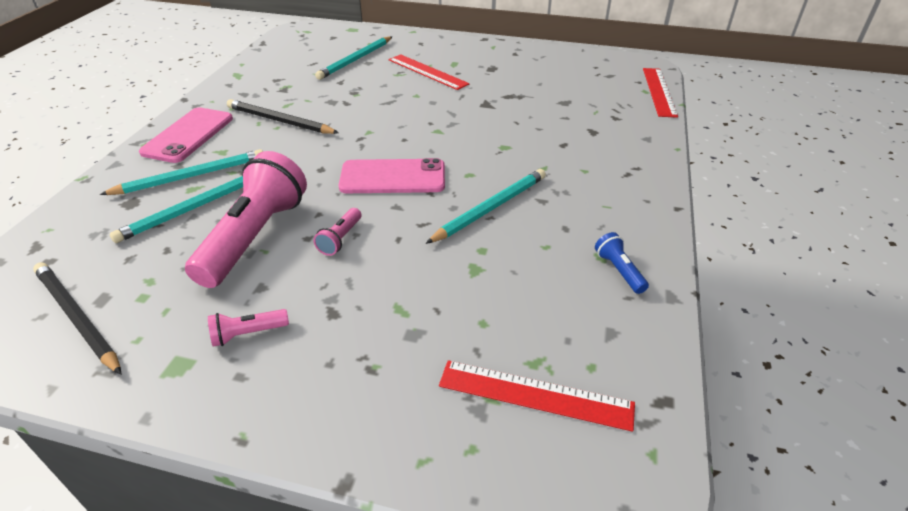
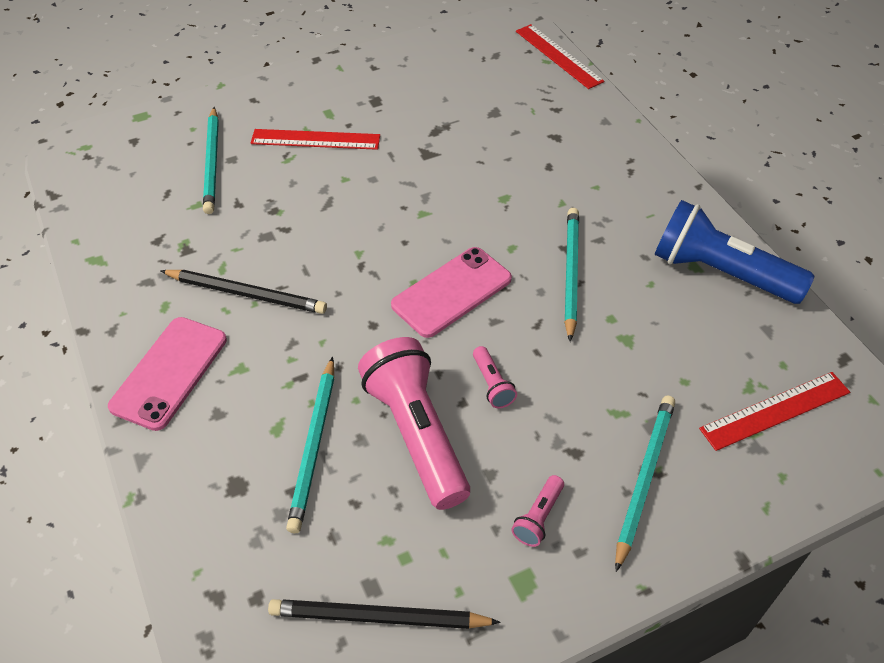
camera: 40 degrees left, 10 degrees up
(188, 135) = (169, 373): pink phone -> pink phone turned 45 degrees clockwise
(191, 176) = (253, 416): turquoise pencil -> turquoise pencil (643, 478)
(279, 121) = (246, 293): black pencil -> black pencil turned 150 degrees counterclockwise
(619, 271) = (720, 273): blue flashlight -> blue flashlight, size x2.37

